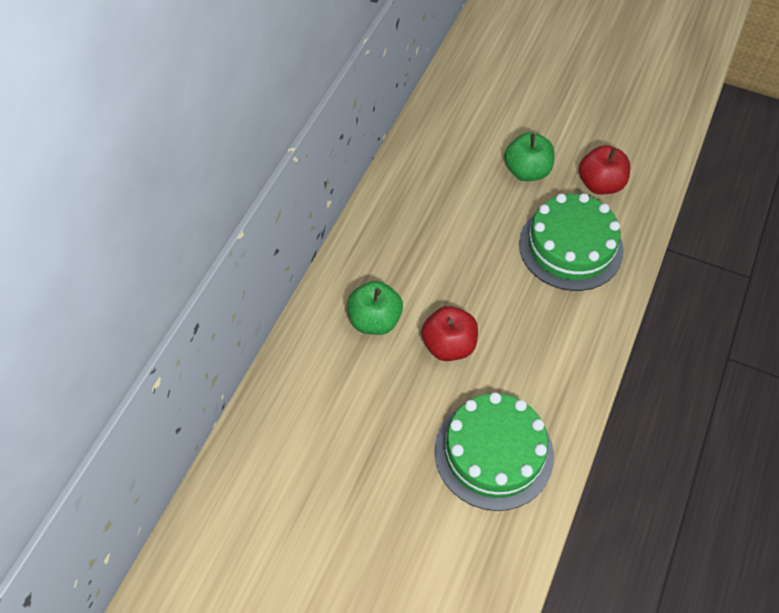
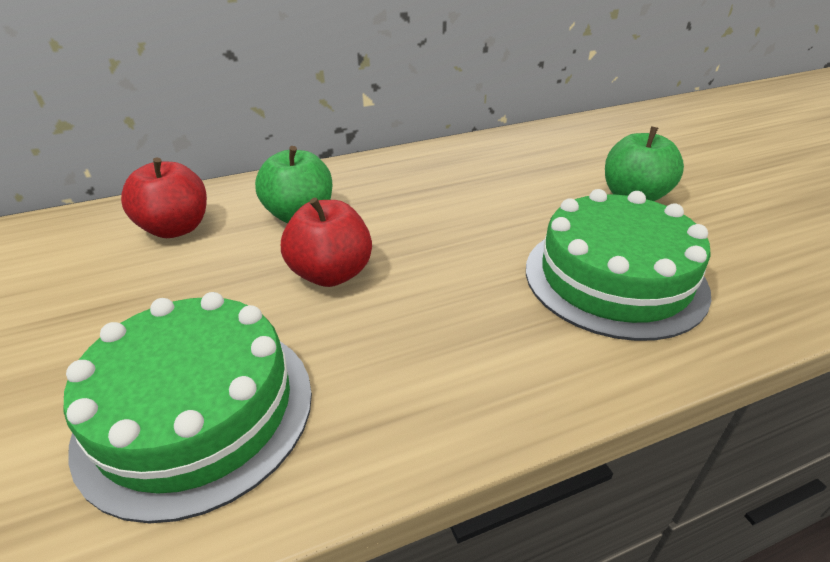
camera: 45 degrees right, 20 degrees down
(600, 184) = (733, 247): red apple -> red apple (176, 228)

